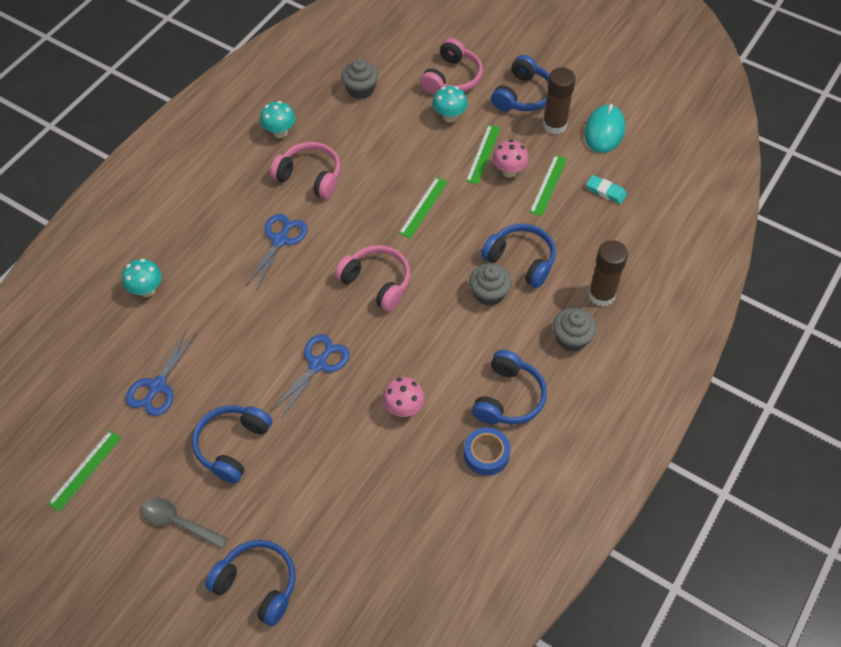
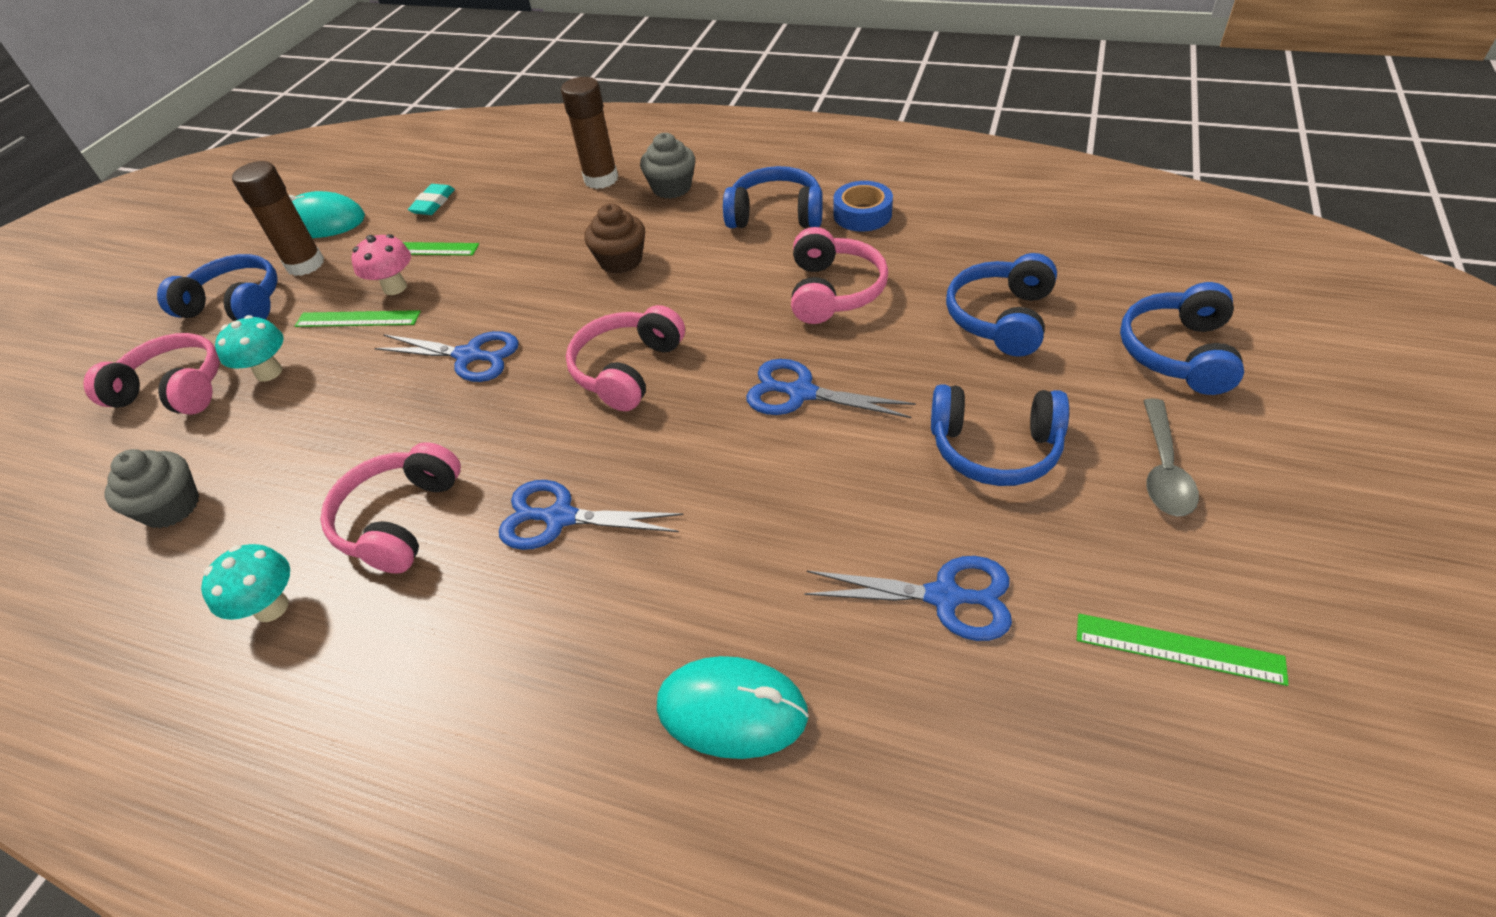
camera: 100 degrees left, 10 degrees down
(147, 290) = (732, 710): turquoise mushroom -> turquoise mouse
(404, 408) = (833, 291): pink mushroom -> pink headphones
(423, 207) = (469, 356): green ruler -> blue scissors
(489, 293) = (621, 260): grey cupcake -> brown cupcake
(521, 260) = (558, 246): blue headphones -> blue headphones (1001, 318)

